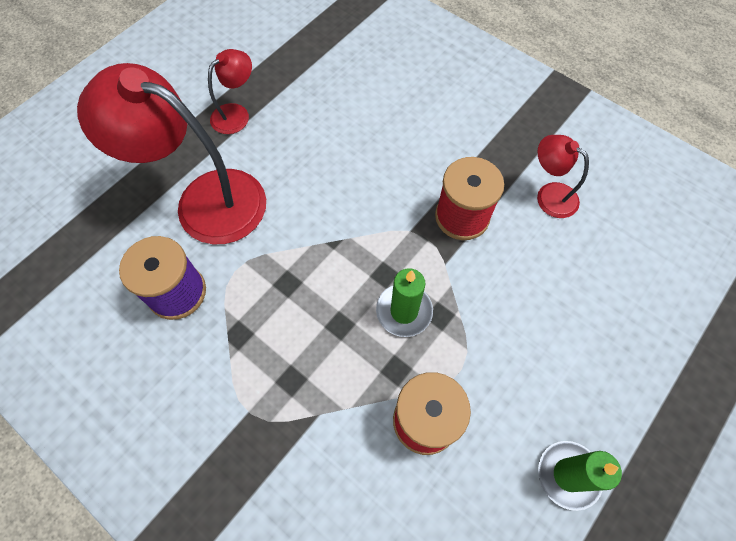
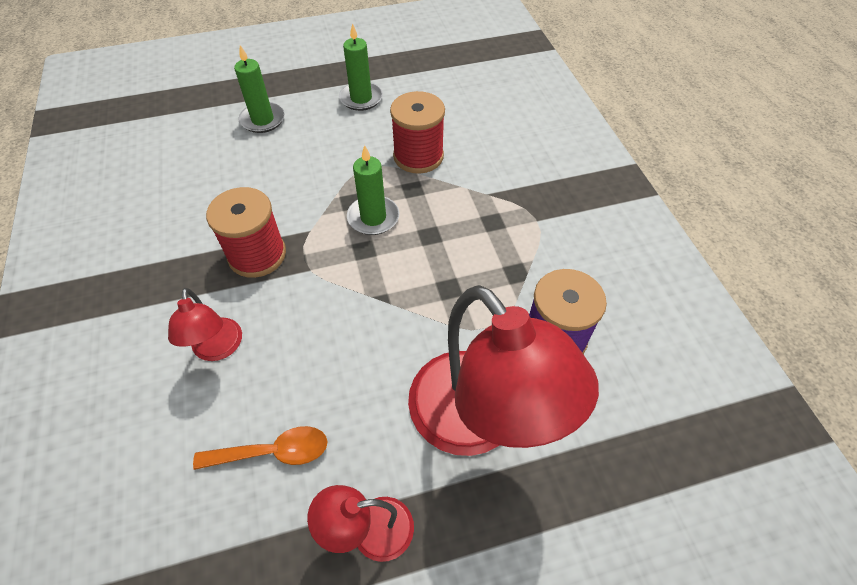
camera: 145 degrees left, 10 degrees down
(321, 115) = (273, 452): none -> orange spoon
(549, 195) = (172, 230): red lamp -> red lamp (218, 349)
(628, 359) = (262, 120): none -> green candle

